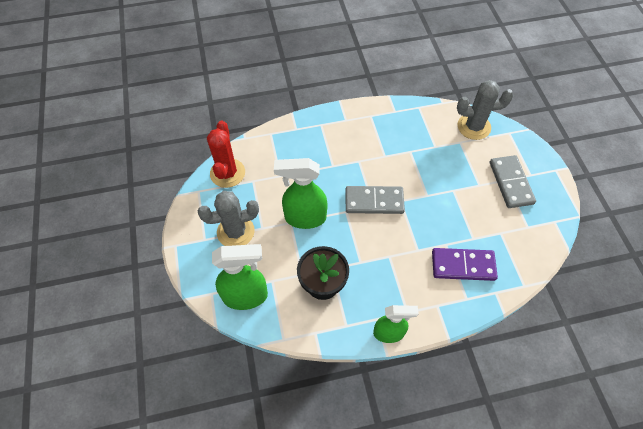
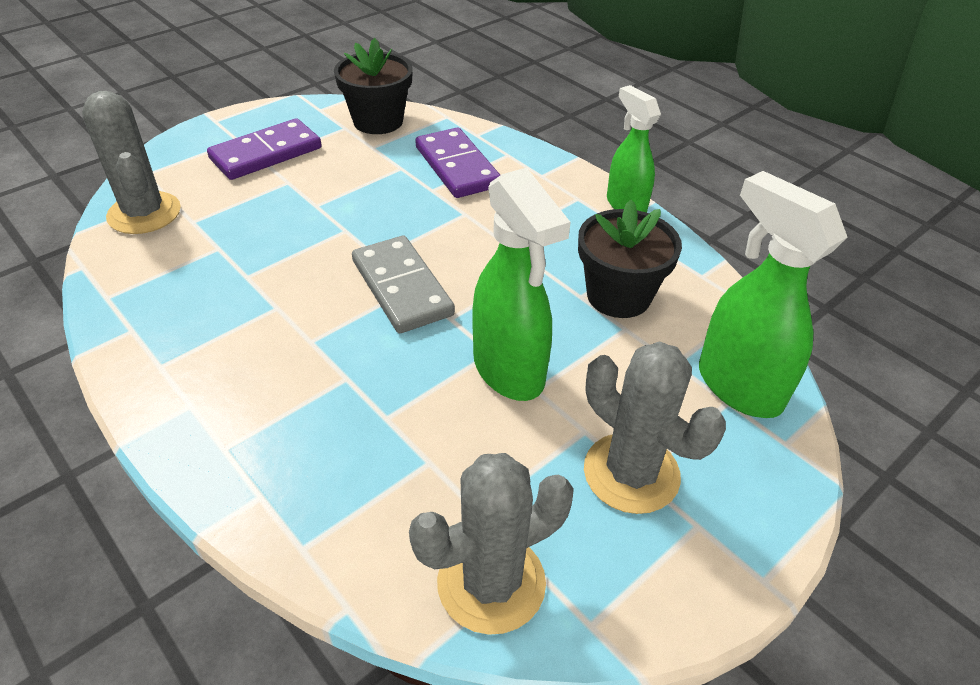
camera: 120 degrees left, 15 degrees down
(227, 173) = (491, 583): red cactus -> grey cactus
(511, 183) = (266, 153): grey domino -> purple domino
(529, 246) = (378, 121): none -> black flower pot

